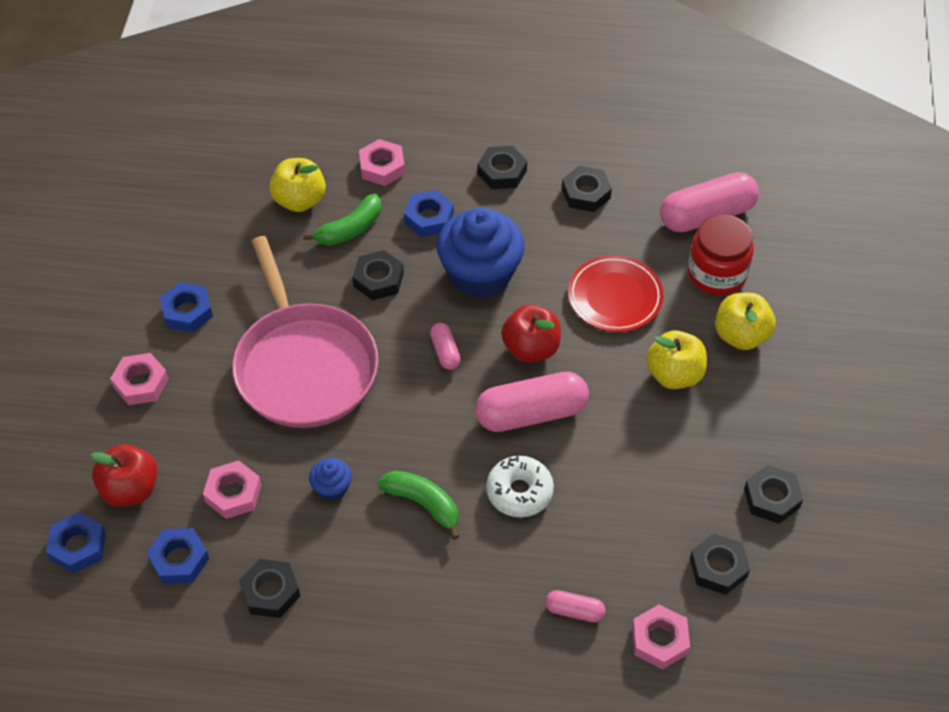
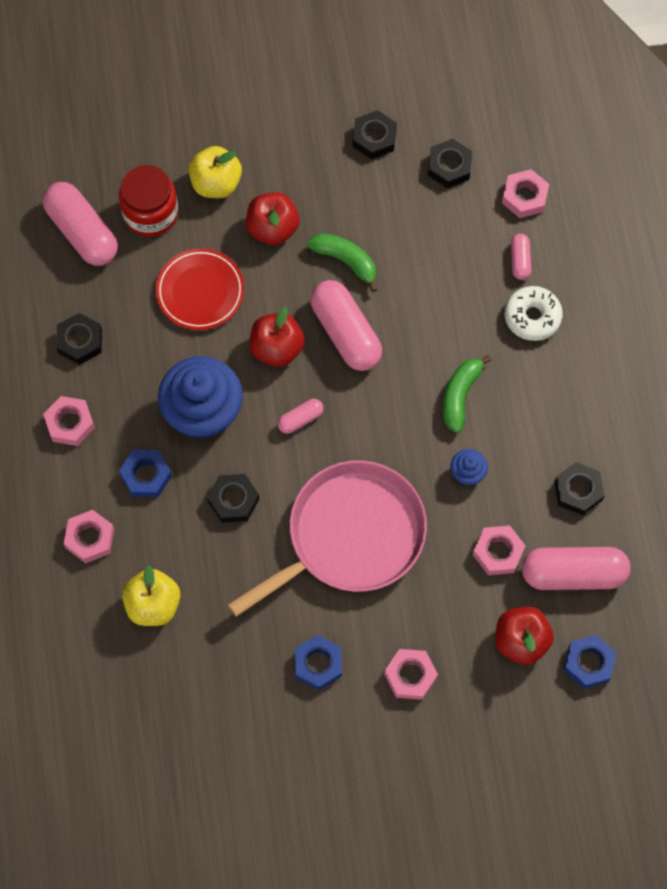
camera: 105 degrees left, 15 degrees up
(179, 559) = (573, 574): blue nut -> pink capsule
(350, 229) = (178, 545): green banana -> green banana (346, 261)
(502, 172) = (70, 423): black nut -> pink nut
(519, 492) = (426, 324): white donut -> white donut (532, 317)
(674, 375) = (272, 229): yellow apple -> red apple

